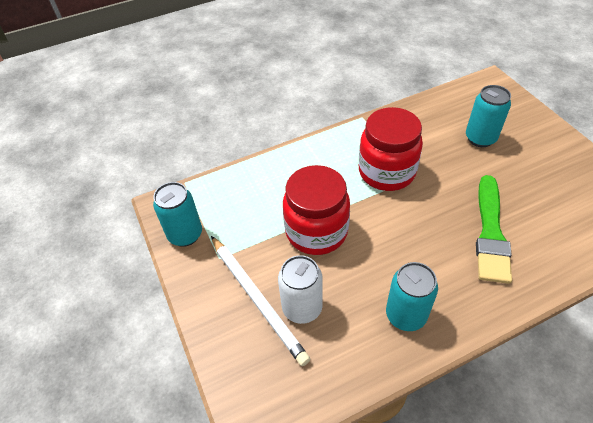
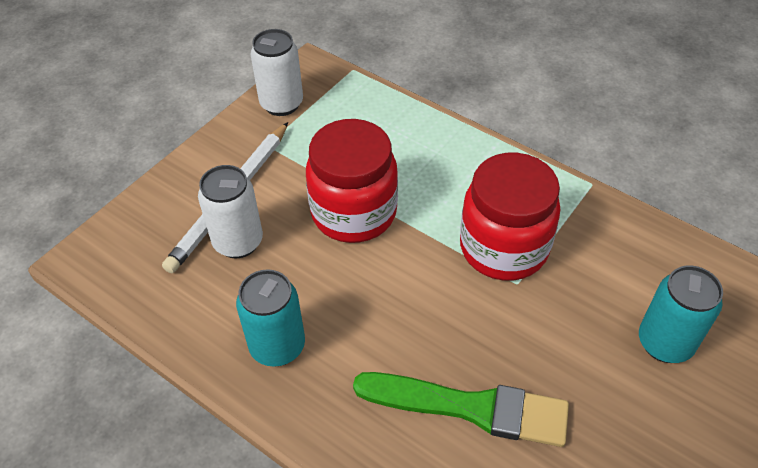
camera: 60 degrees right, 0 degrees up
(185, 235) = (281, 104): turquoise can -> white can
(490, 233) = (470, 408): green brush -> green brush turned 150 degrees counterclockwise

